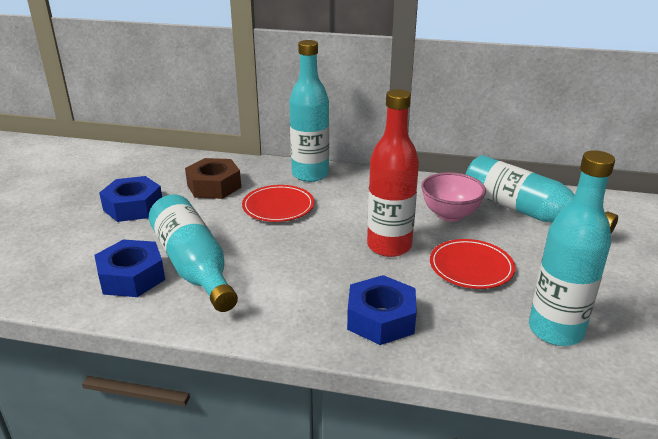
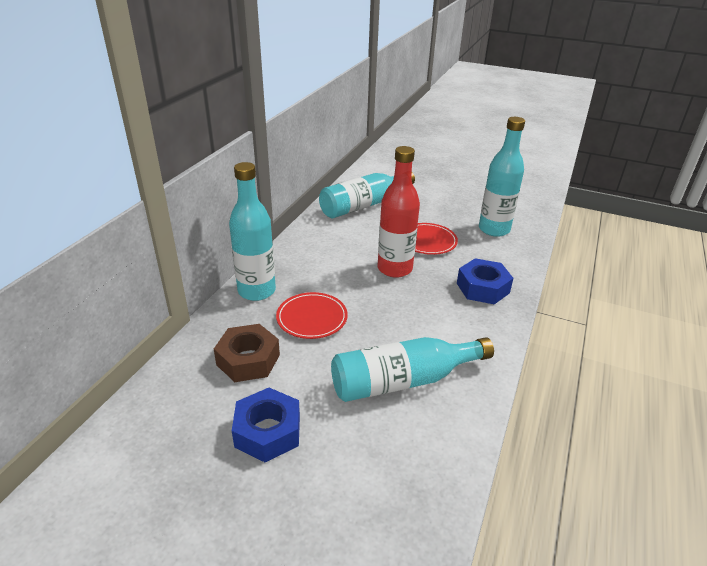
camera: 80 degrees left, 5 degrees up
(132, 277) = (415, 427): blue nut -> none
(450, 215) = (358, 234): pink bowl -> none

